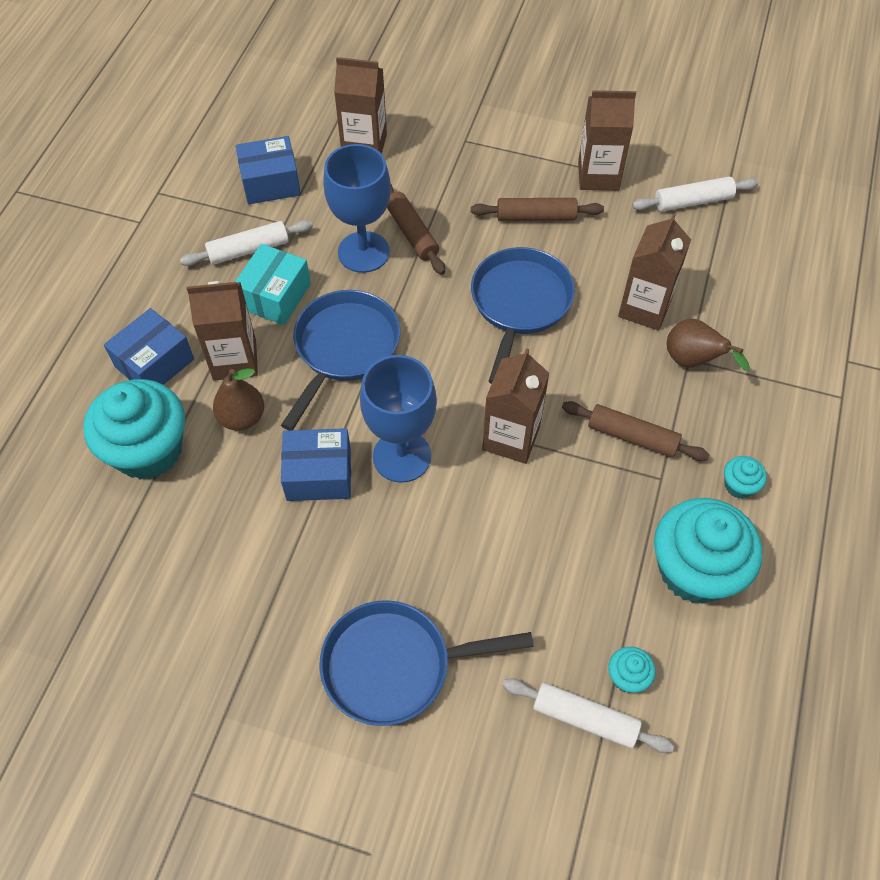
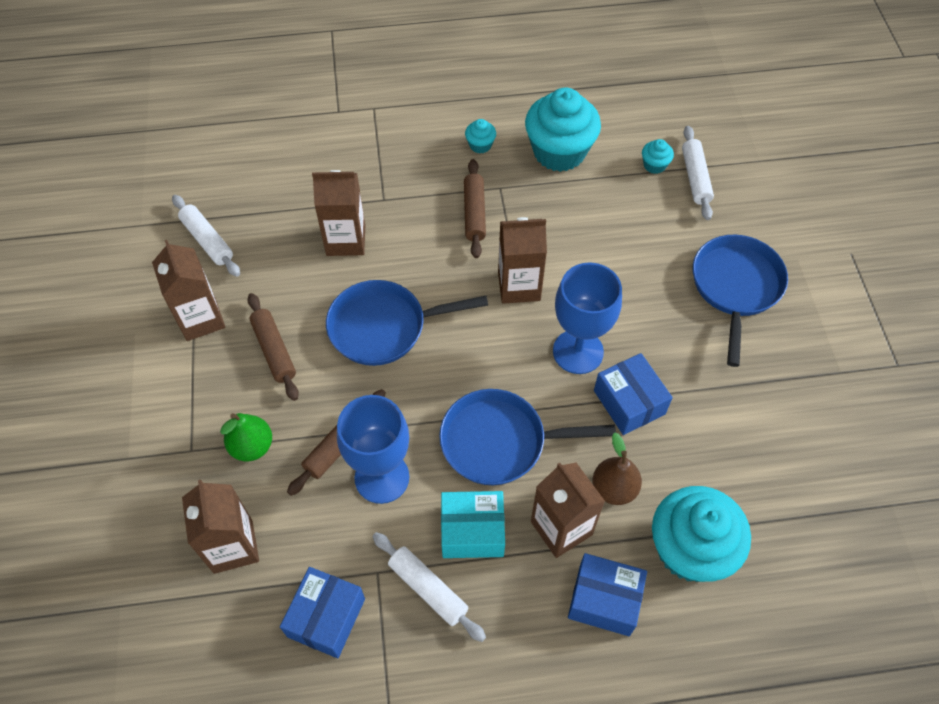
camera: 115 degrees left, 0 degrees up
(271, 183) = (326, 617): blue box -> blue box turned 60 degrees clockwise
(395, 665) = (735, 287): blue pan -> blue pan turned 135 degrees counterclockwise
(445, 177) = (252, 446): none -> green pear
(693, 361) = (385, 196): brown pear -> none

